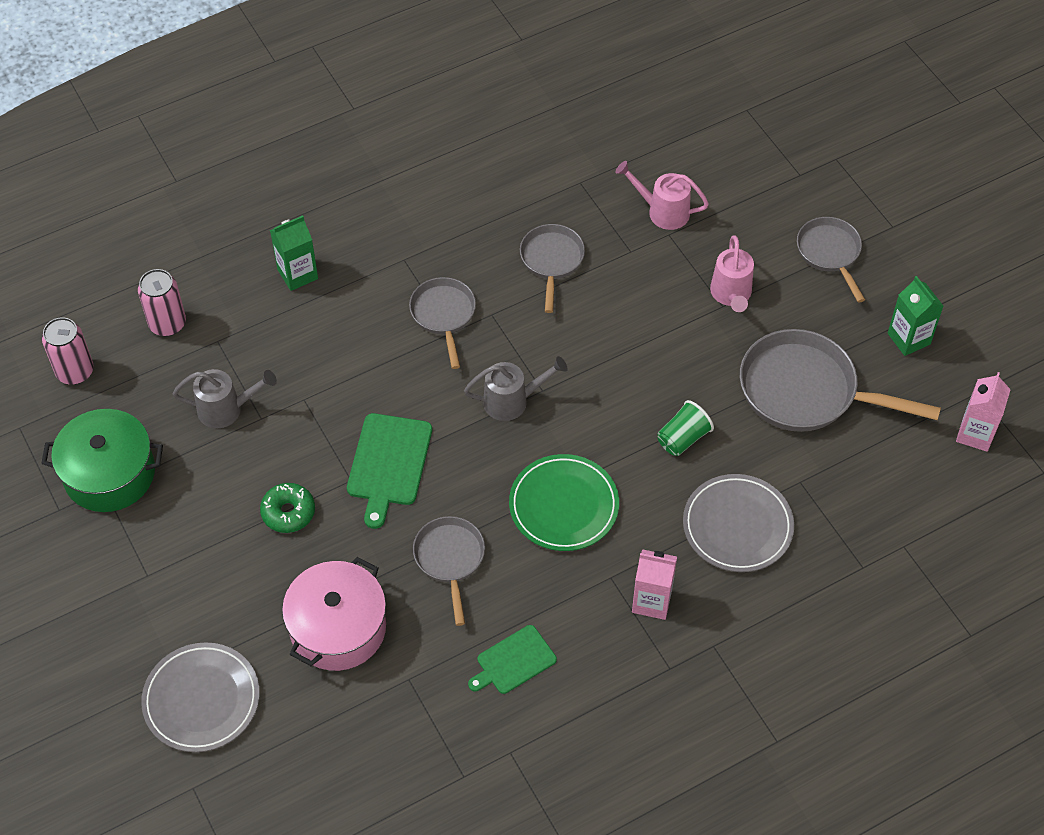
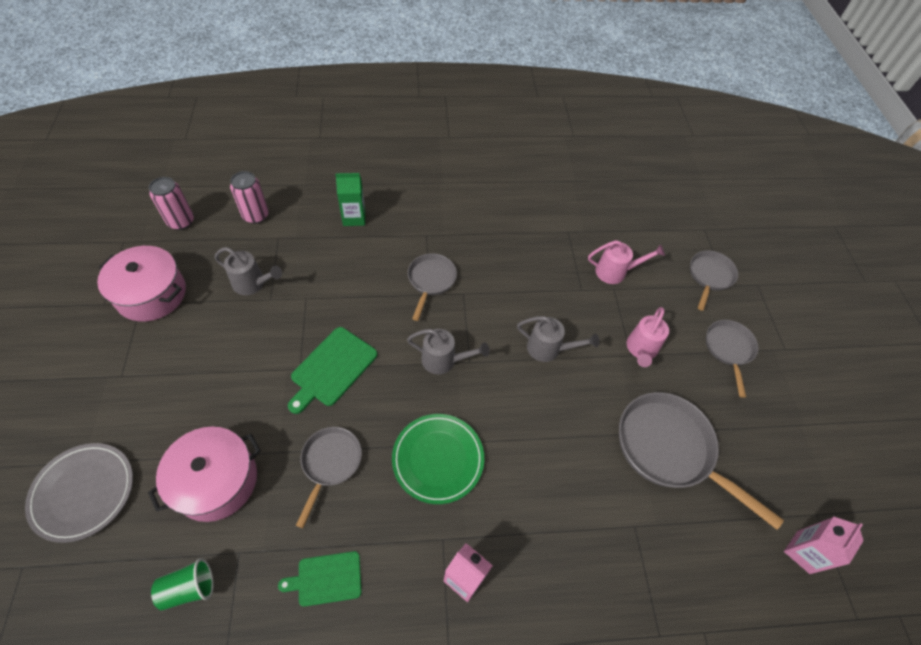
camera: 20 degrees right, 0 degrees up
(109, 473) = (151, 294): green pot -> pink pot
(288, 512) = (243, 373): green donut -> none
(551, 261) = (523, 274): grey pan -> grey pan (709, 276)
(626, 338) = (549, 349): none -> grey watering can
(662, 211) = (616, 272): pink watering can -> pink watering can turned 135 degrees clockwise
(683, 438) = (555, 445): green cup -> green cup (189, 588)
(737, 526) = (566, 542): grey plate -> none
(908, 338) = (770, 442): green carton -> none

